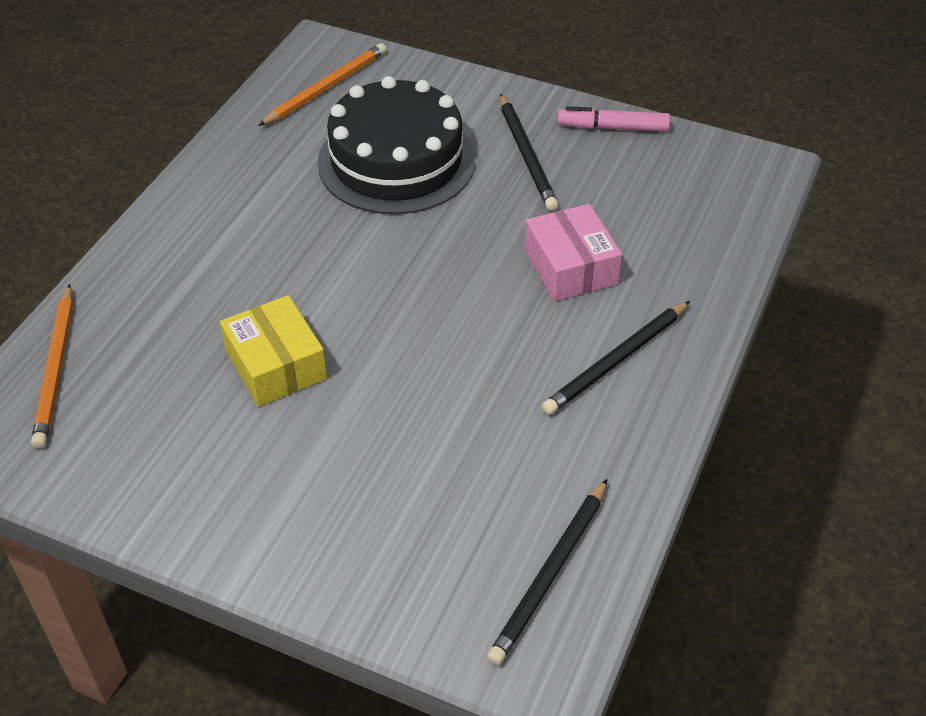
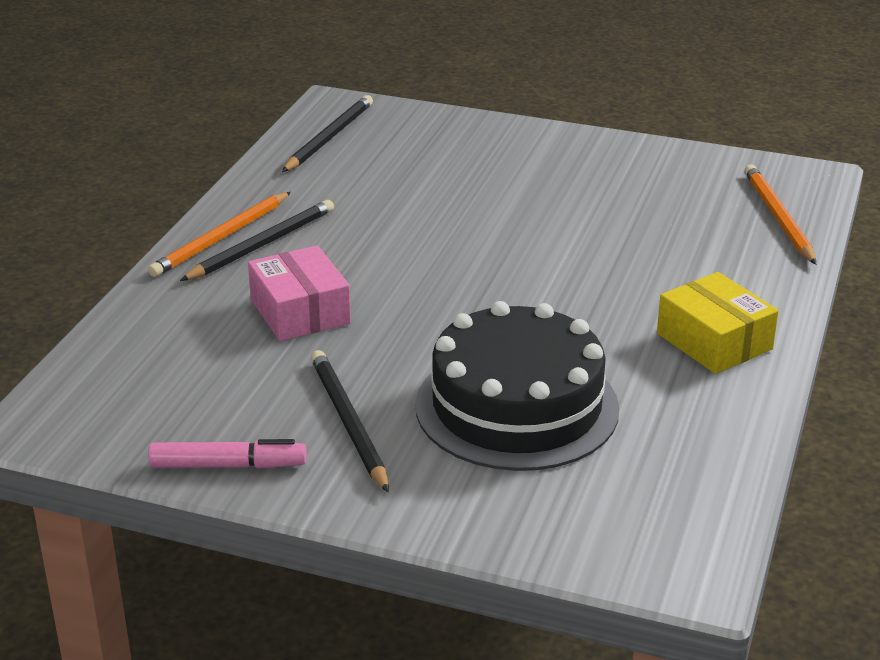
camera: 175 degrees right, 15 degrees down
(275, 365) = (580, 228): yellow box -> yellow box (714, 341)
(326, 88) = (648, 501): orange pencil -> orange pencil (221, 238)

